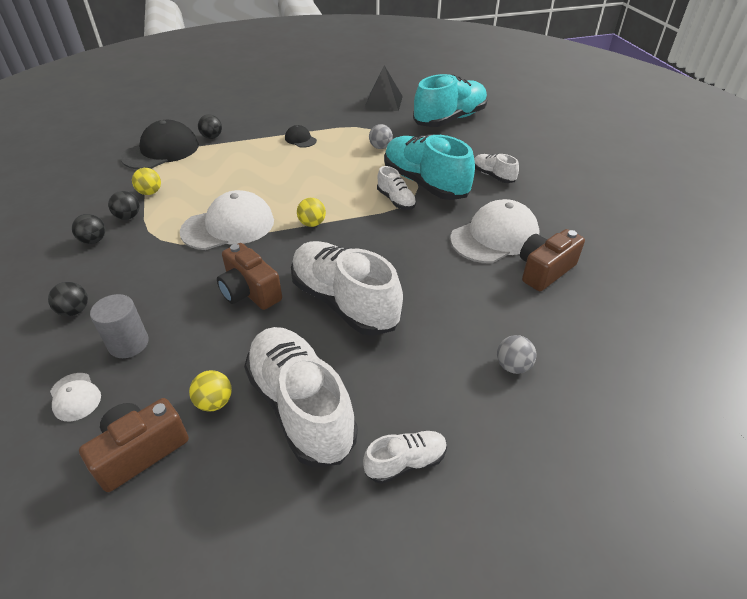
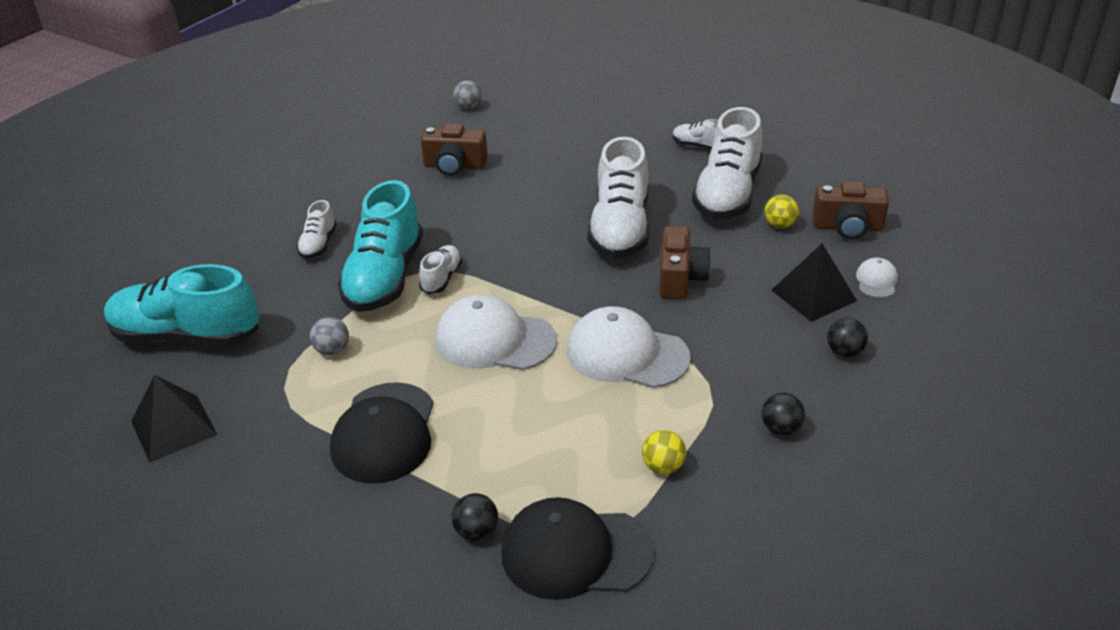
camera: 130 degrees left, 5 degrees down
(128, 217) = (719, 441): black ball -> none
(128, 344) = (813, 295): grey cylinder -> black pyramid
(300, 139) = (384, 433): black cap -> black cap, size x2.11
(312, 224) = (549, 305): yellow ball -> none
(495, 237) = (435, 202): white cap -> white cap (495, 340)
(513, 366) = (577, 143): grey ball -> grey ball (468, 107)

